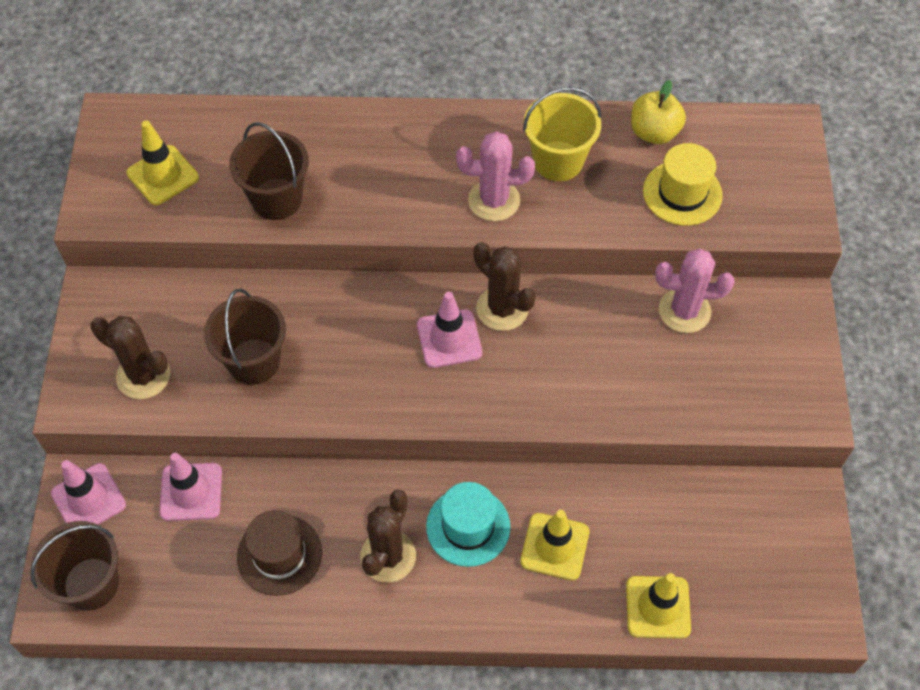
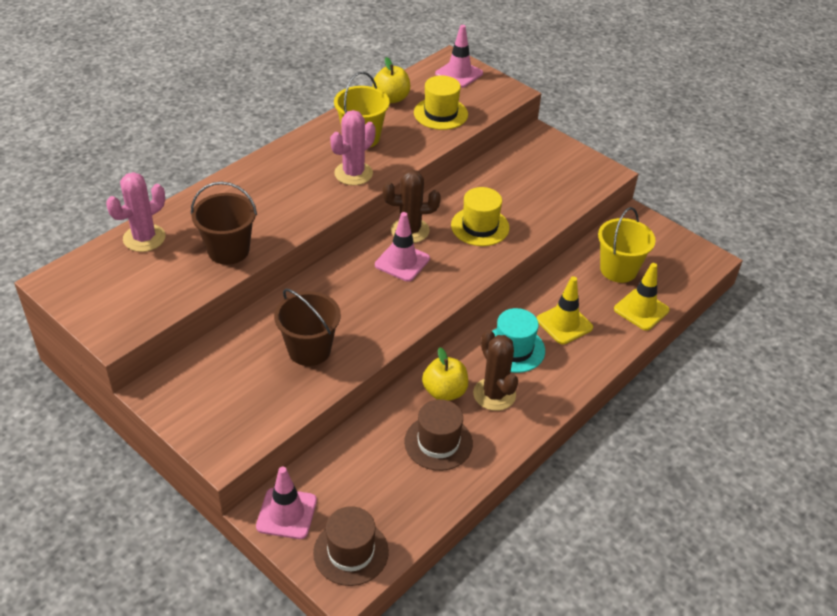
camera: 50 degrees left, 15 degrees down
(91, 583) = (351, 552): brown bucket -> brown hat
(143, 376) = (251, 407): brown cactus -> none
(163, 175) = (136, 286): yellow traffic cone -> none
(191, 492) = (345, 457): pink traffic cone -> pink traffic cone (459, 74)
(348, 510) = (444, 392): none -> yellow apple
(578, 363) = (480, 226): none -> yellow hat
(684, 311) = (496, 172): pink cactus -> pink cactus (144, 238)
(698, 539) = (618, 269): none -> yellow bucket

